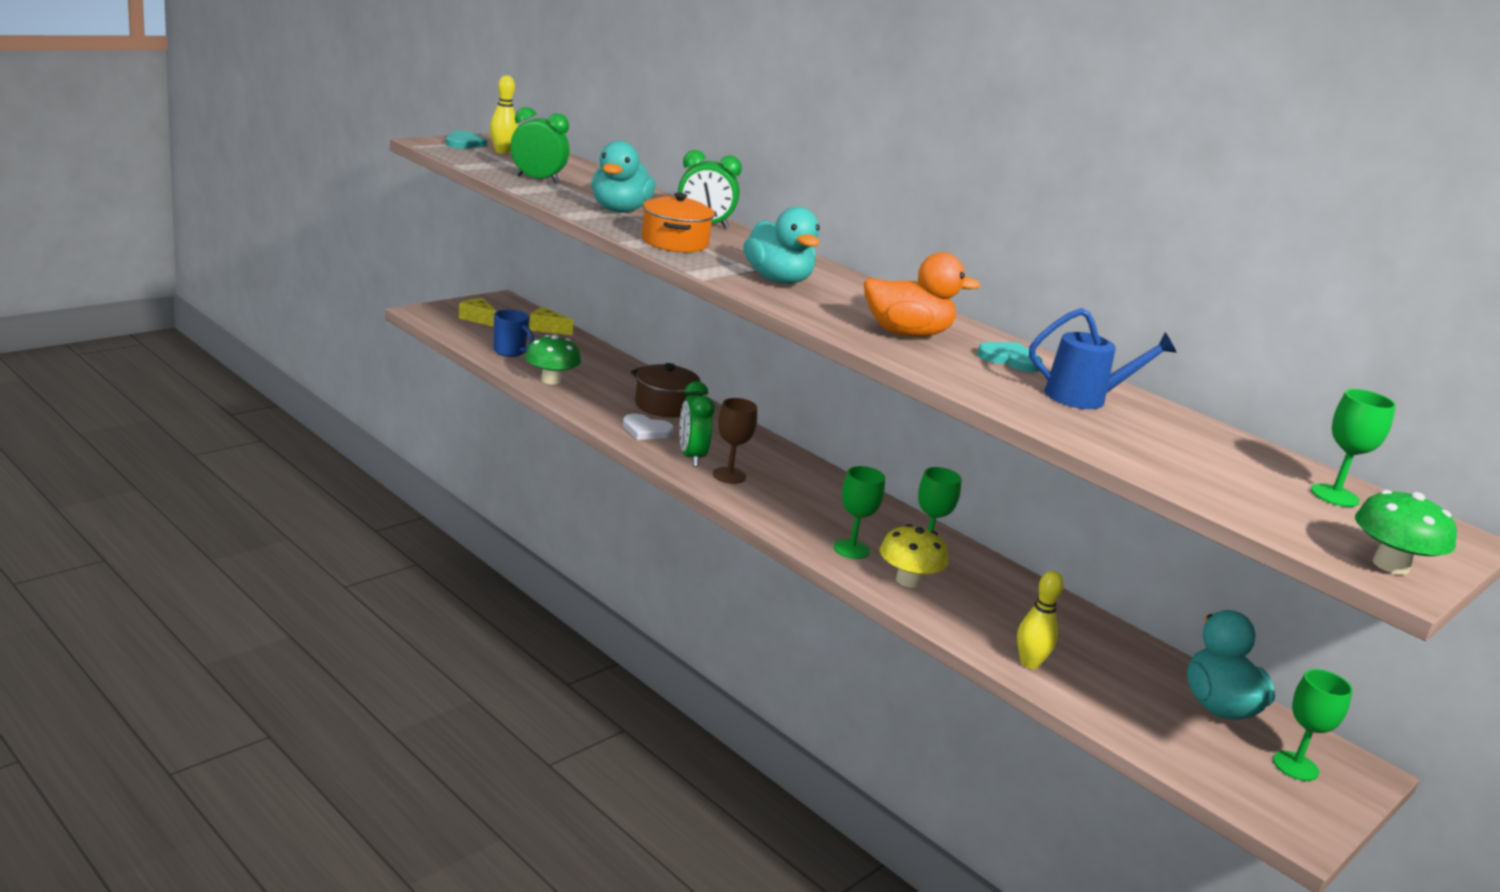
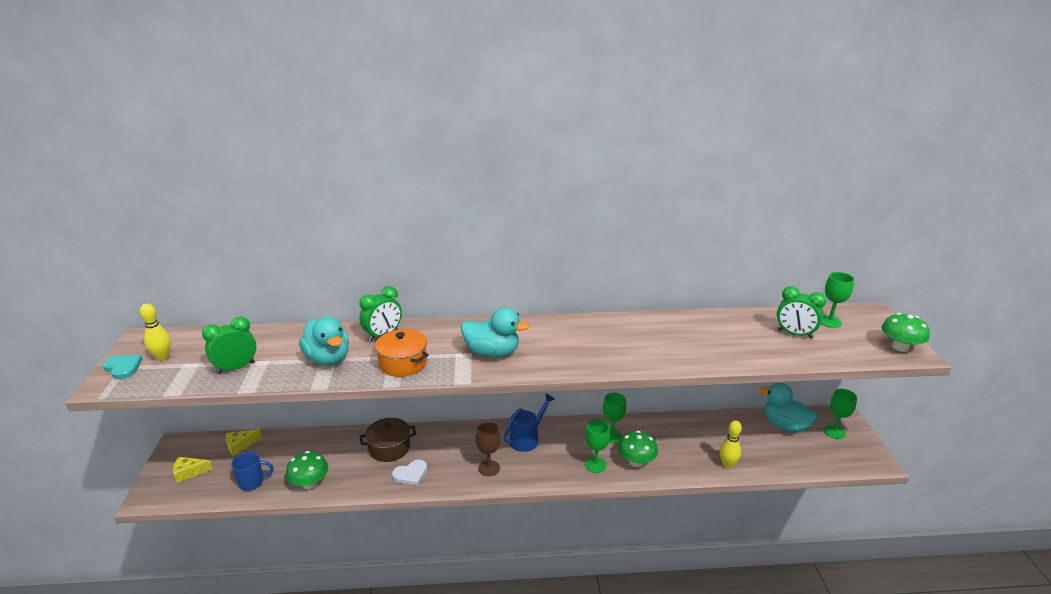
camera: 45 degrees left, 5 degrees up
(691, 457) = (456, 472): green clock -> green clock (795, 334)
(906, 334) = (596, 346): orange duck -> none
(908, 580) = (636, 461): yellow mushroom -> green mushroom
(1010, 359) = (647, 330): turquoise heart -> none
(1085, 398) = (704, 332): blue watering can -> blue watering can (527, 438)

